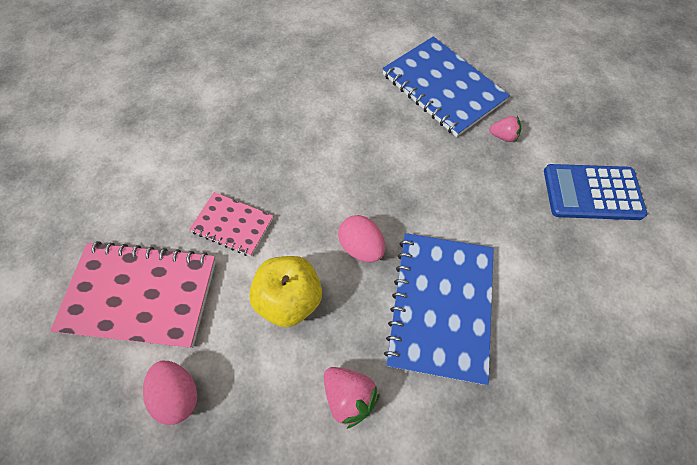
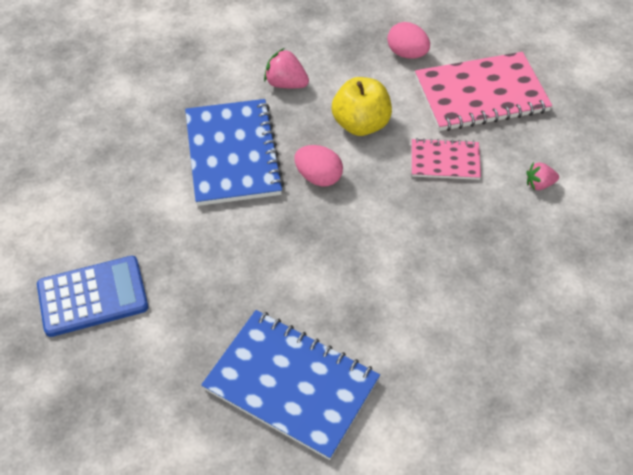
camera: 160 degrees right, 10 degrees down
(503, 136) = (200, 336): pink strawberry -> pink strawberry (539, 184)

